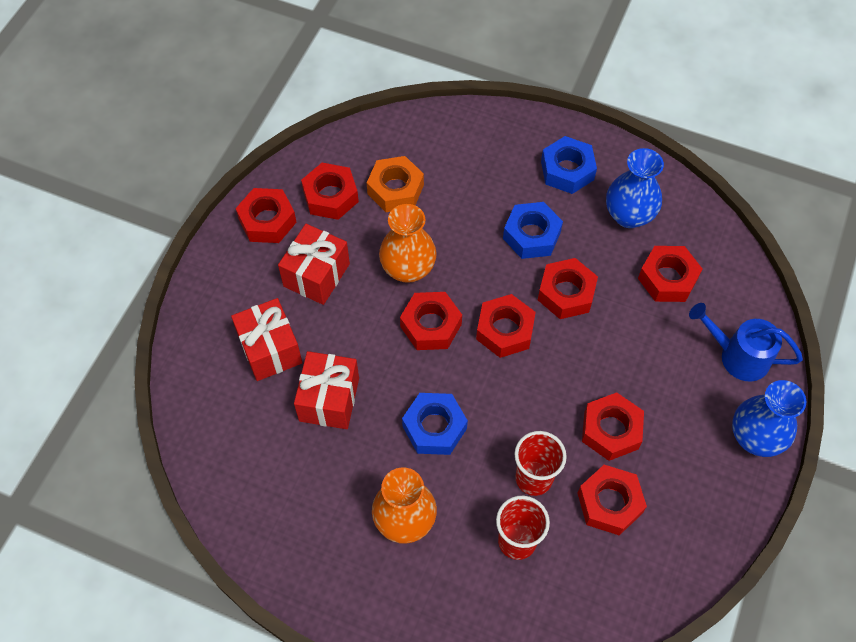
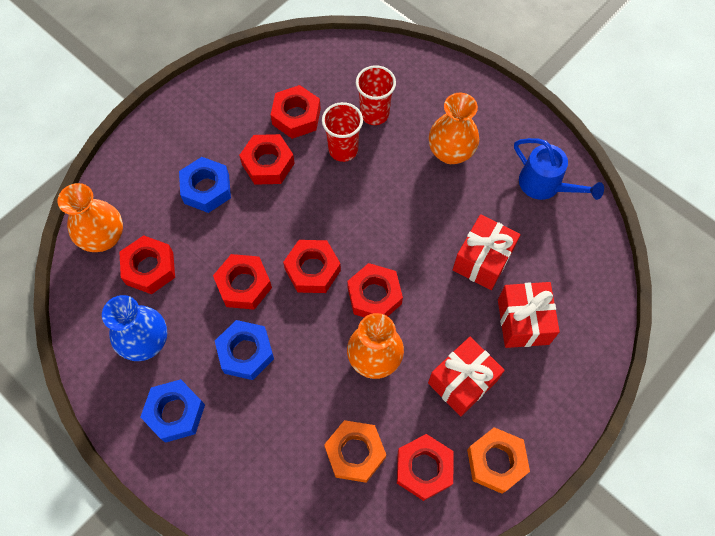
camera: 160 degrees left, 5 degrees up
(267, 221) = (496, 461): red nut -> orange nut
(434, 427) = (404, 210): blue nut -> blue nut (206, 189)
(733, 292) = (103, 237): none -> orange vase
(737, 356) = (137, 186): blue watering can -> blue watering can (545, 185)
(755, 437) = (164, 125): blue vase -> none

